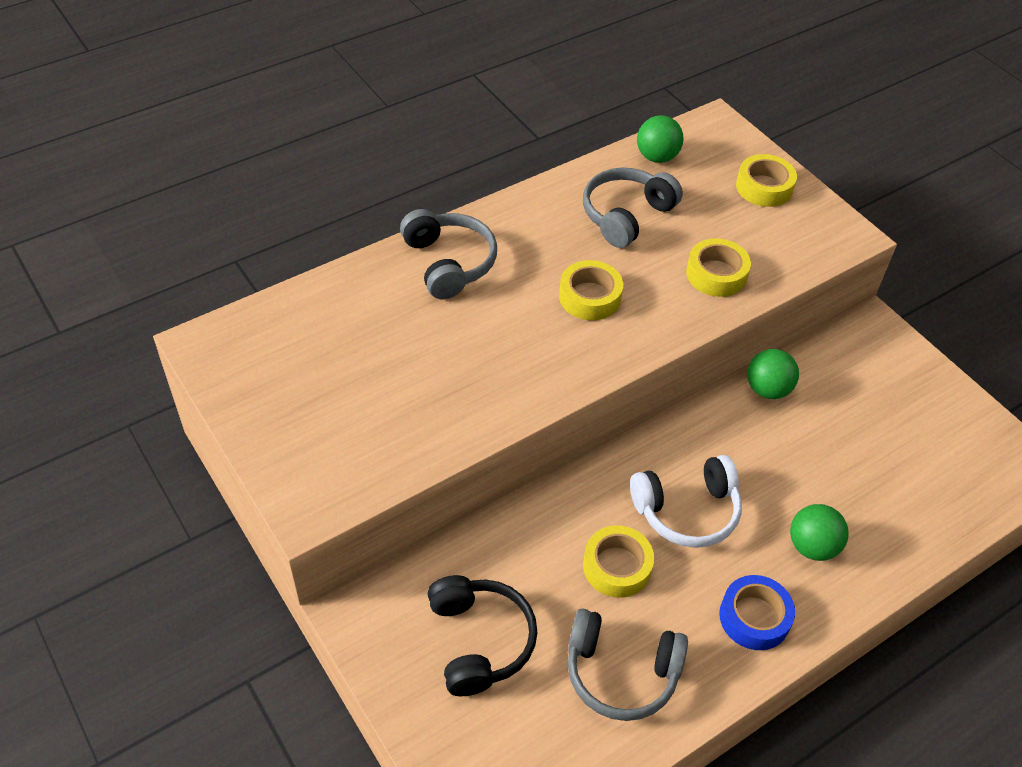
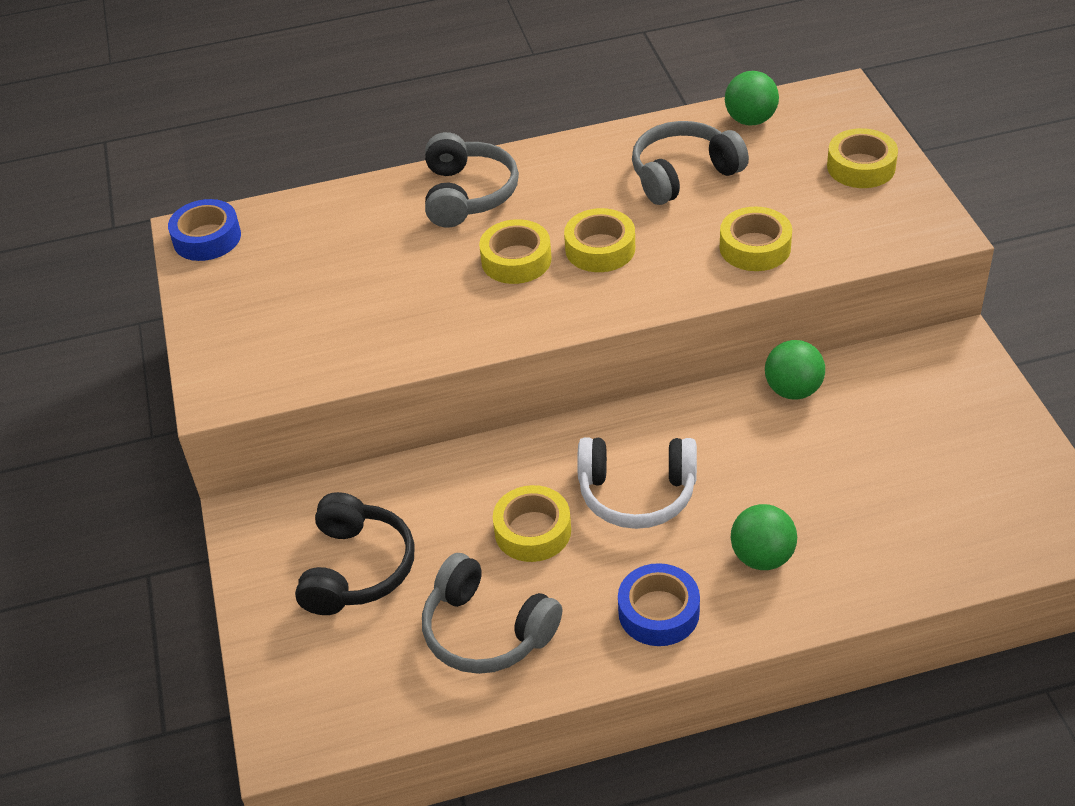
camera: 25 degrees right, 5 degrees down
(221, 347) = (207, 238): none -> blue tape
(522, 320) = (516, 260): none -> yellow tape

